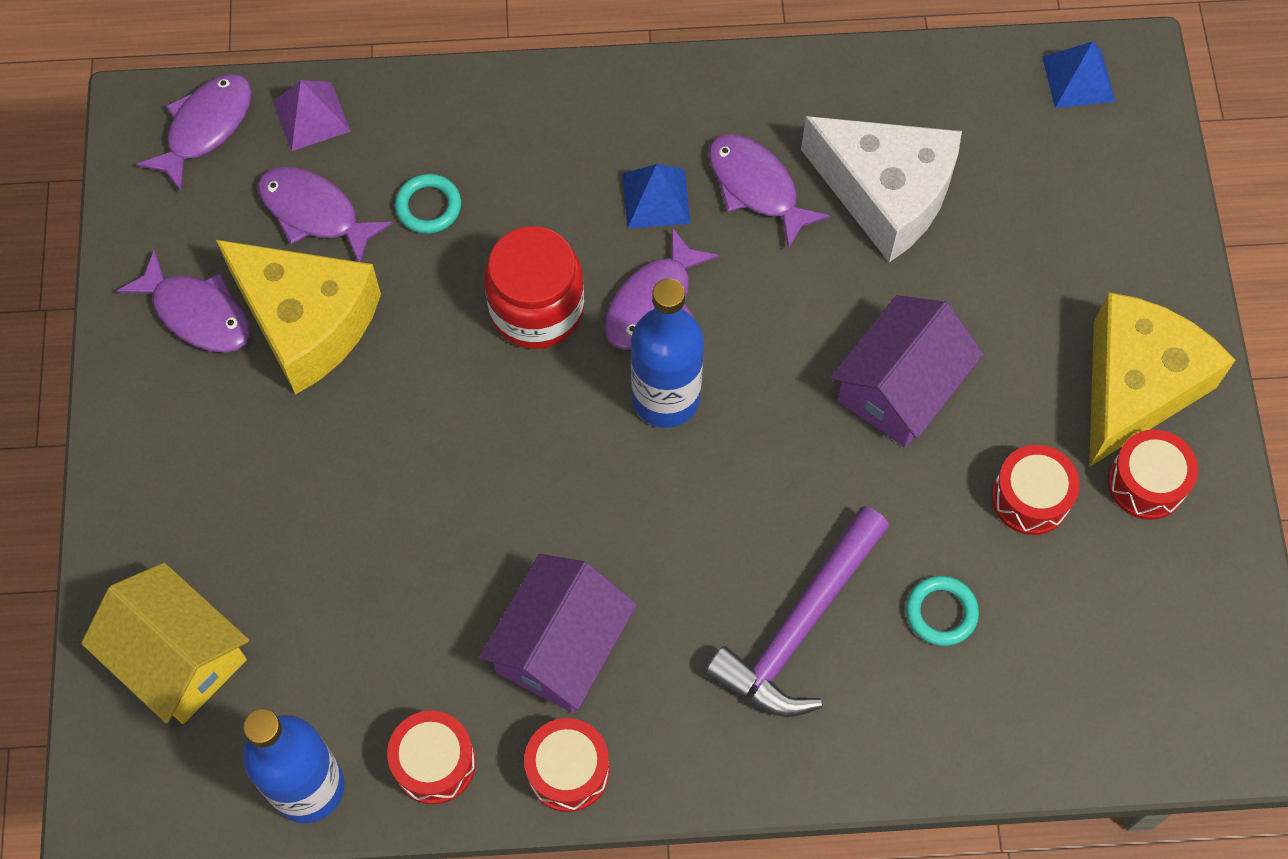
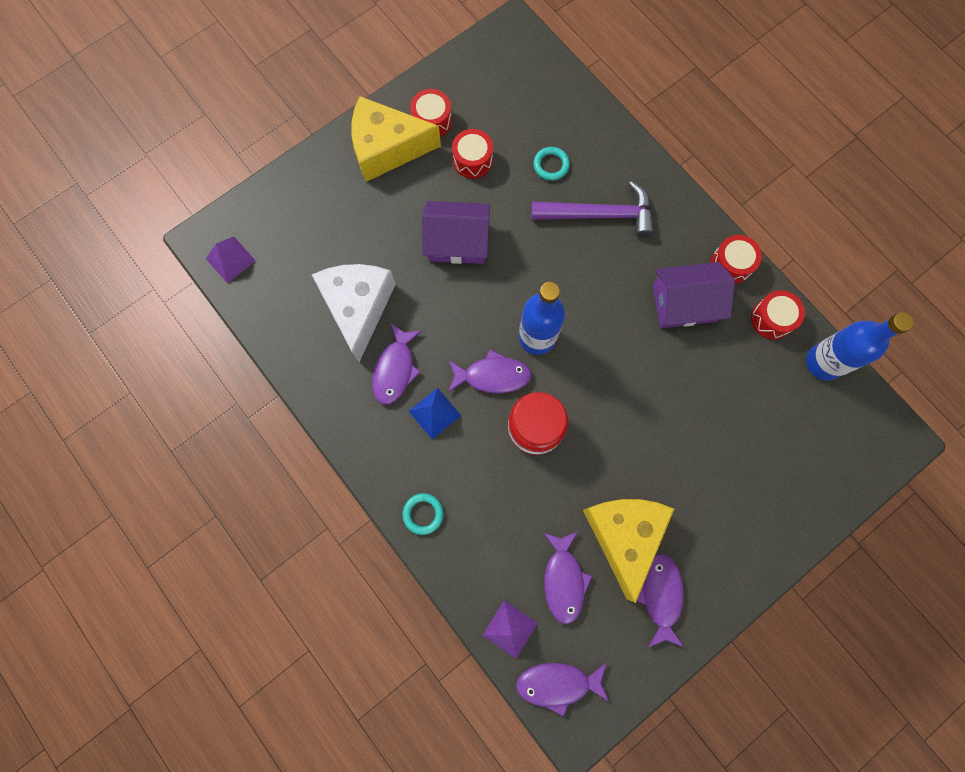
camera: 125 degrees left, 10 degrees up
(178, 657) = (820, 463): yellow house -> none
(428, 206) = (518, 523): turquoise ring -> turquoise ring (423, 514)
(1078, 78) = (230, 259): blue pyramid -> purple pyramid

